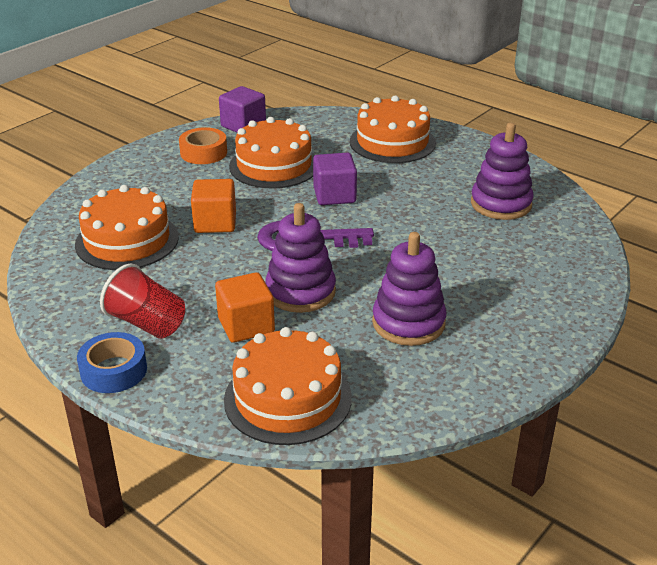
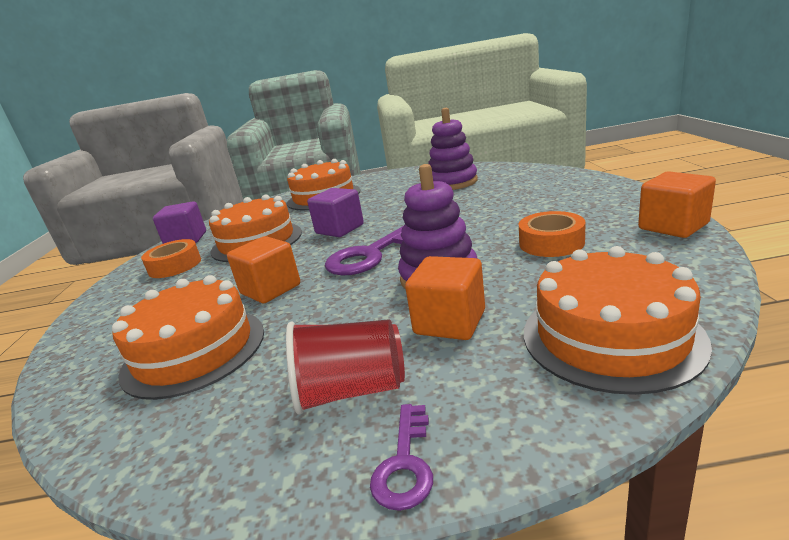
camera: 40 degrees left, 10 degrees down
(114, 370) = (405, 464): blue tape -> purple key
(408, 323) = (551, 243): purple stacking toy -> orange tape
(502, 378) = (673, 226): none -> orange cube

